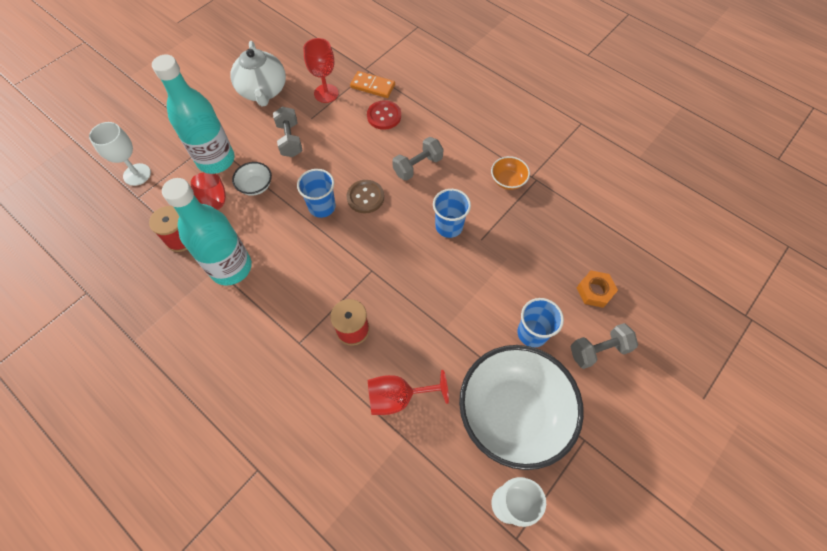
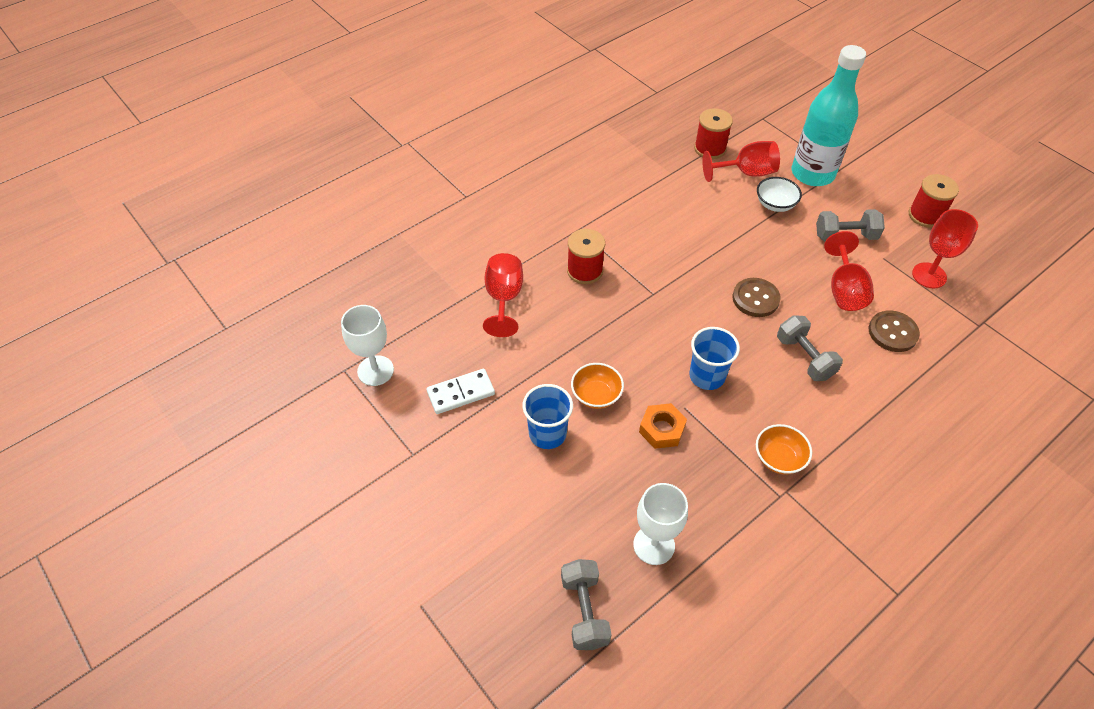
camera: 100 degrees right, 10 degrees down
(137, 174) = (792, 117): white goblet -> white goblet (654, 545)
(231, 267) = (671, 183): turquoise bottle -> none
(263, 91) = (925, 215): white teapot -> red spool
(322, 207) = (743, 258): blue cup -> none
(347, 142) = (844, 290): none -> red goblet
(372, 86) = (949, 326): orange domino -> none
(384, 116) = (892, 332): red button -> brown button
(486, 302) = (596, 395): none -> orange bowl
(513, 413) = (461, 393): white bowl -> white domino
(595, 291) = (591, 520): orange nut -> orange nut (662, 429)
(598, 350) = (510, 500): grey dumbbell -> grey dumbbell (584, 611)

